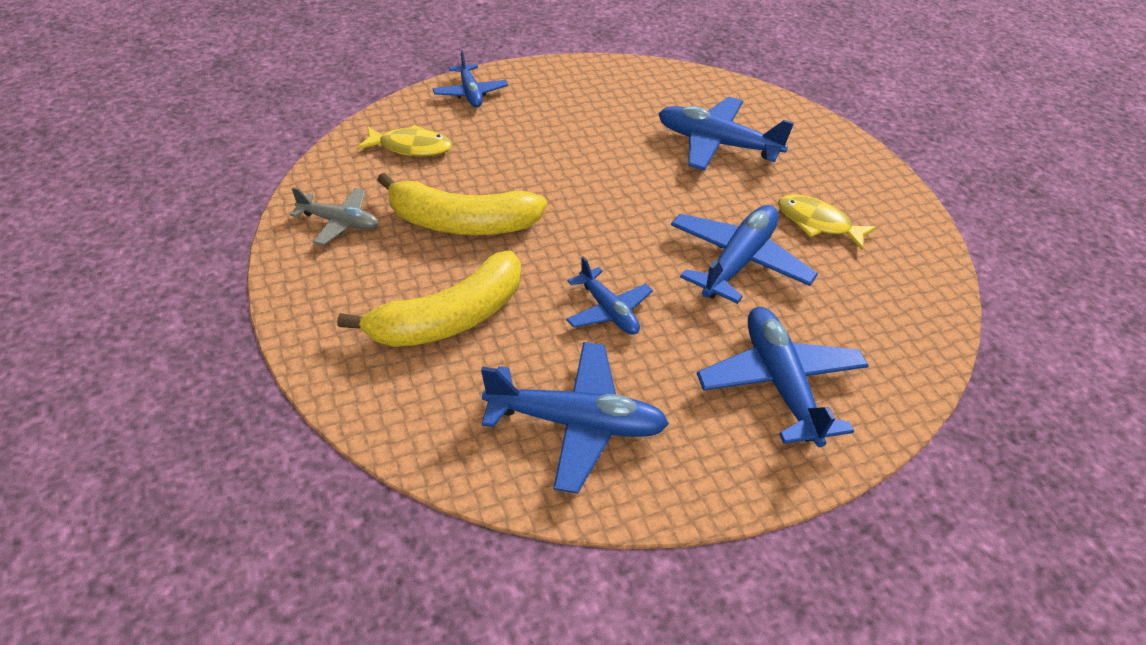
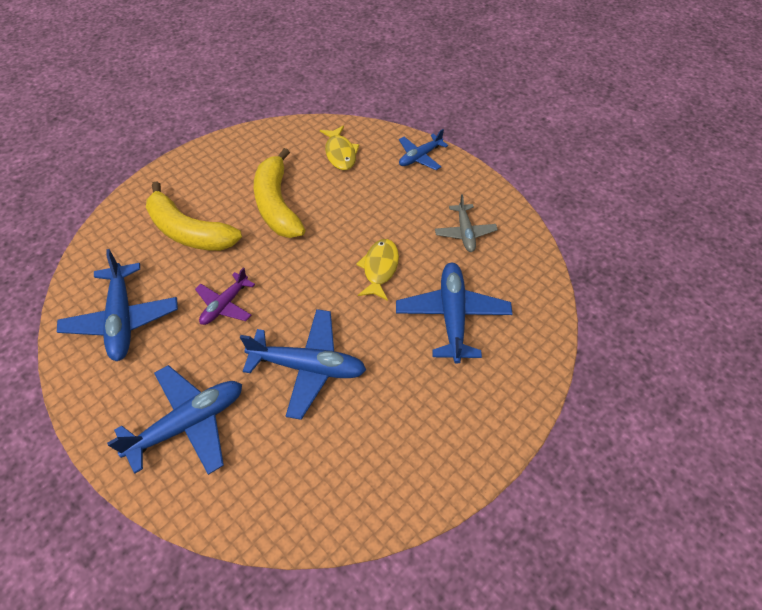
camera: 70 degrees right, 10 degrees up
(339, 222) = (251, 154): grey plane -> grey plane (465, 232)
(608, 310) = (225, 305): blue plane -> purple plane
(817, 223) = (384, 412): yellow fish -> yellow fish (379, 268)

